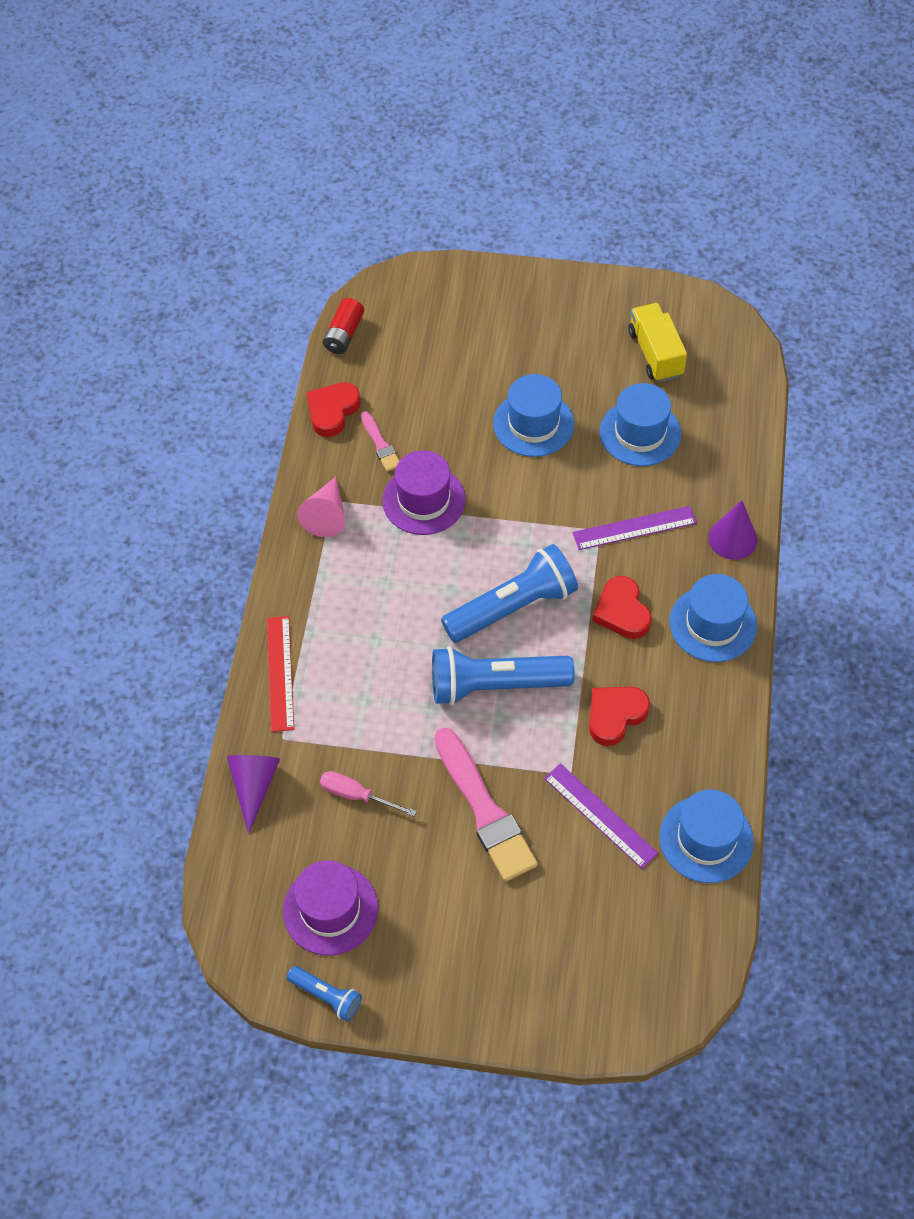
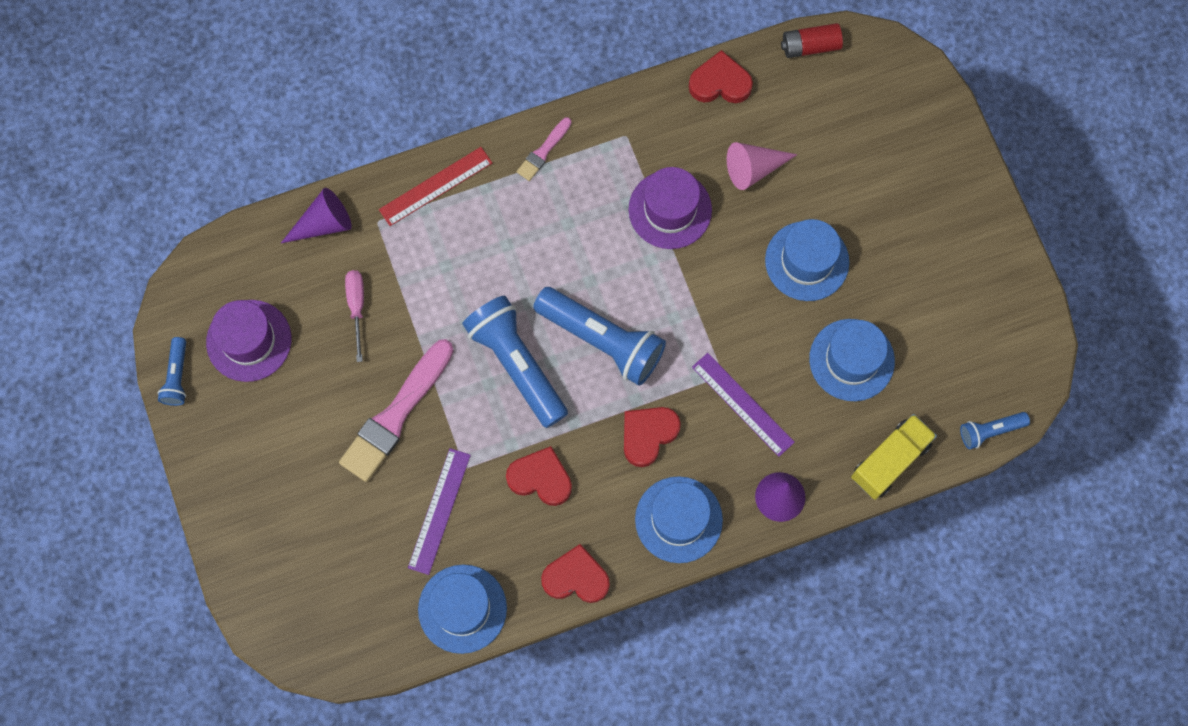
camera: 60 degrees right, 15 degrees up
(327, 515) = (609, 138): pink cone -> pink cone (754, 169)
(380, 444) = (708, 142): pink brush -> pink brush (543, 151)
(655, 353) = (953, 331): yellow truck -> yellow truck (890, 461)
(724, 729) = (576, 578): none -> red heart
(755, 368) = (990, 431): none -> blue flashlight

